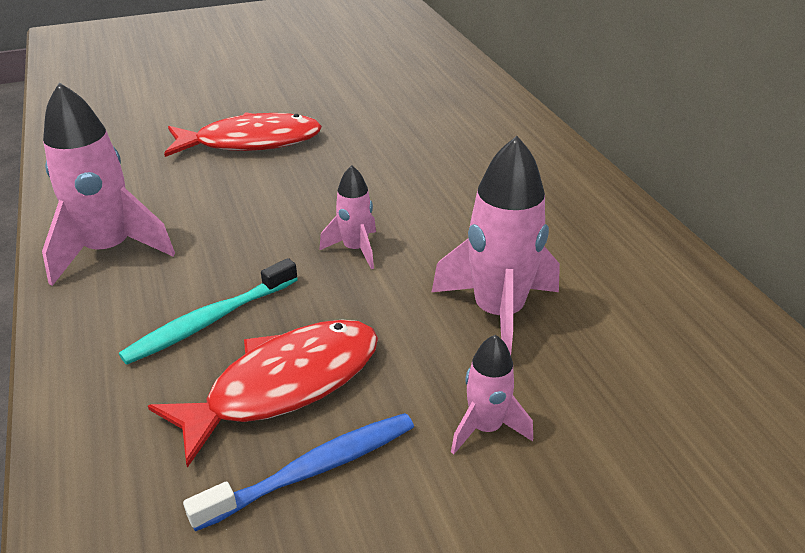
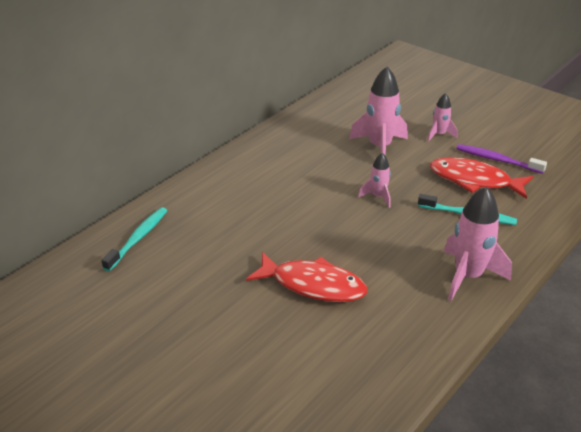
camera: 120 degrees left, 0 degrees up
(251, 142) = (313, 285): red fish -> red fish turned 150 degrees clockwise
(313, 470) = (497, 160): blue toothbrush -> purple toothbrush
(444, 76) = (138, 238): none -> turquoise toothbrush

